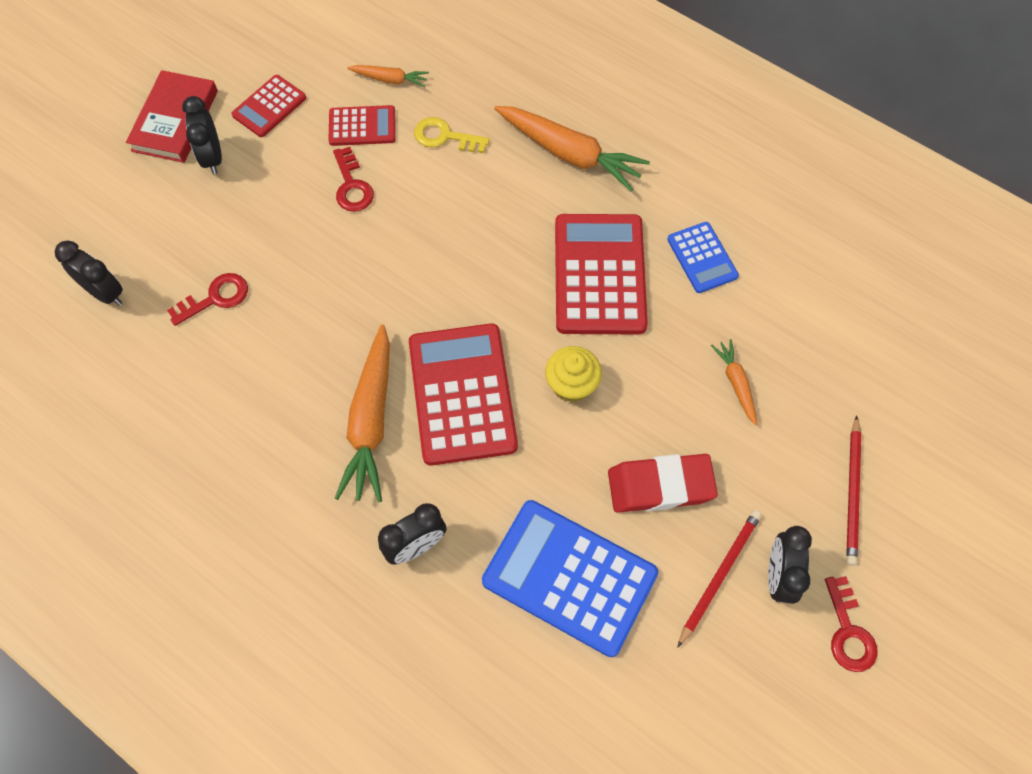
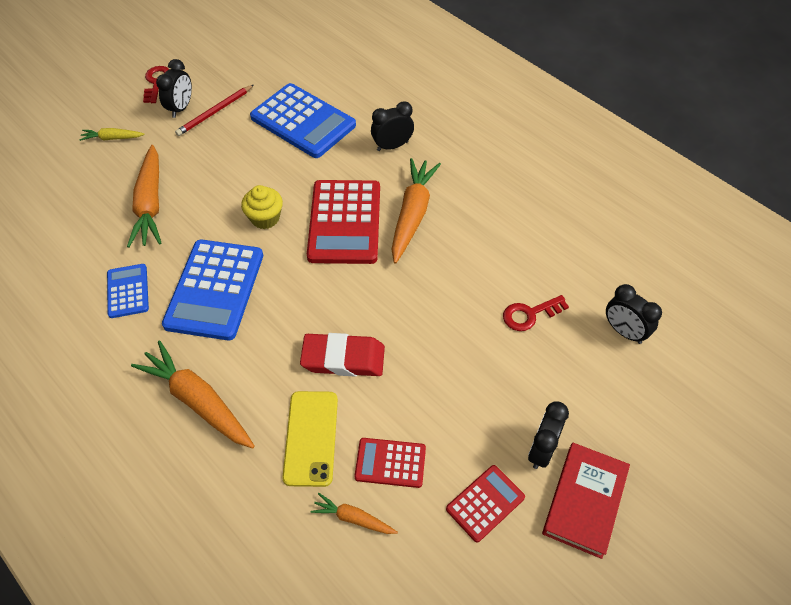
camera: 170 degrees left, 10 degrees down
(212, 157) = (541, 450): black clock -> black clock turned 150 degrees counterclockwise
(352, 186) = (407, 398): red key -> none
(444, 137) = (311, 438): yellow key -> yellow phone
(599, 274) = (215, 289): red calculator -> blue calculator
(660, 486) = (229, 156): red eraser -> red eraser (343, 358)
(736, 383) = (150, 204): orange carrot -> orange carrot, size x1.97
(852, 493) = (112, 138): red pencil -> yellow carrot

